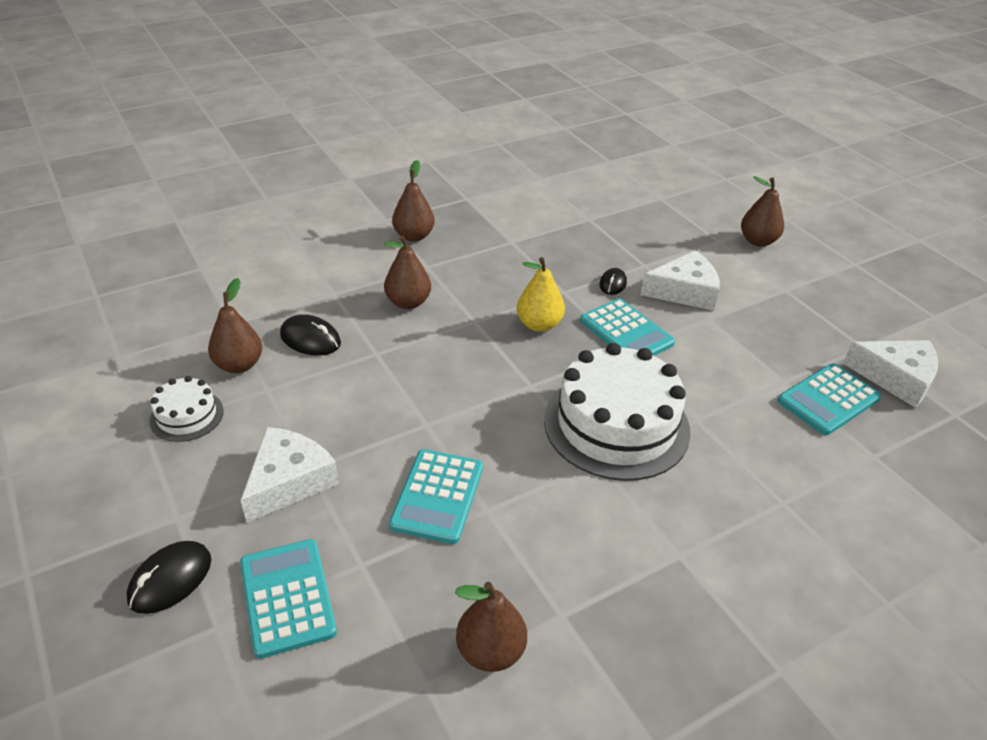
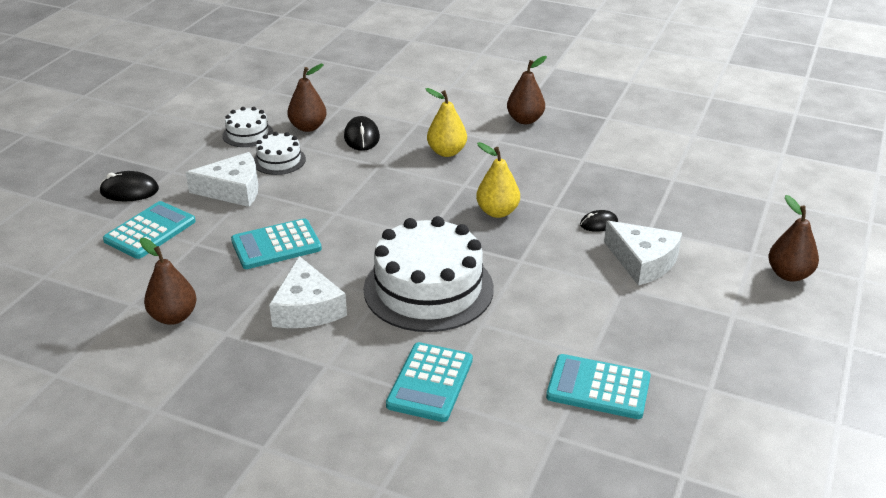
camera: 55 degrees right, 5 degrees down
(276, 417) = (279, 160): none -> white cake
(408, 302) = (447, 152): brown pear -> yellow pear
(626, 332) = (544, 253): turquoise calculator -> turquoise calculator (430, 382)
(896, 378) = (688, 422): white cheese -> white cheese (307, 308)

